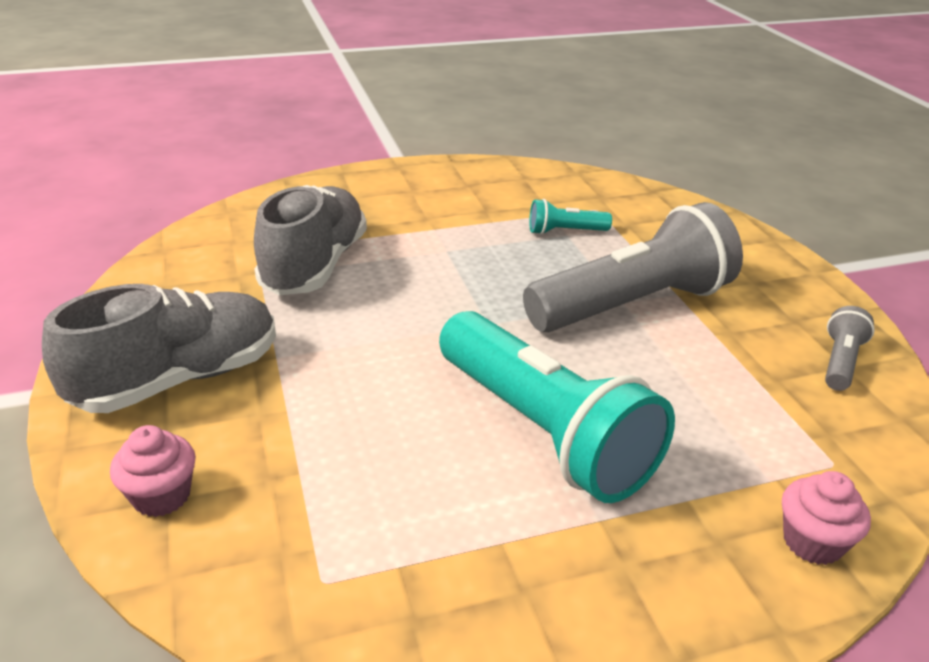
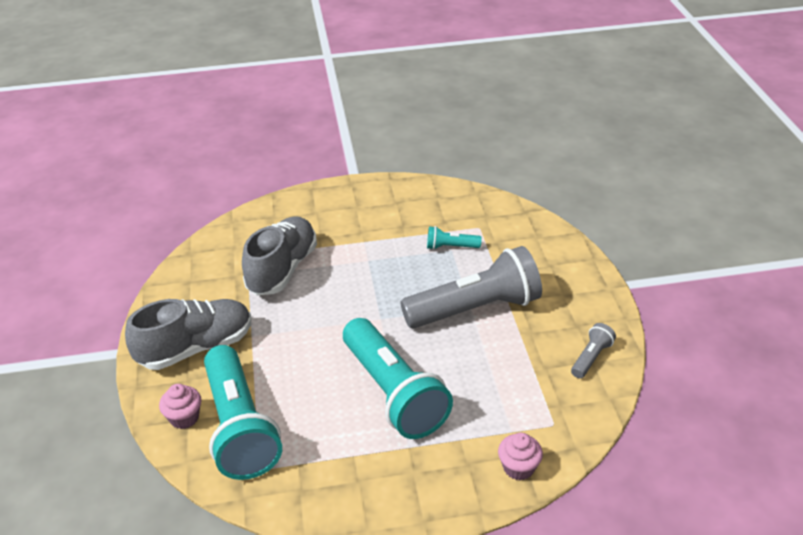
camera: 10 degrees right, 5 degrees up
(273, 506) = (240, 427): none -> turquoise flashlight

